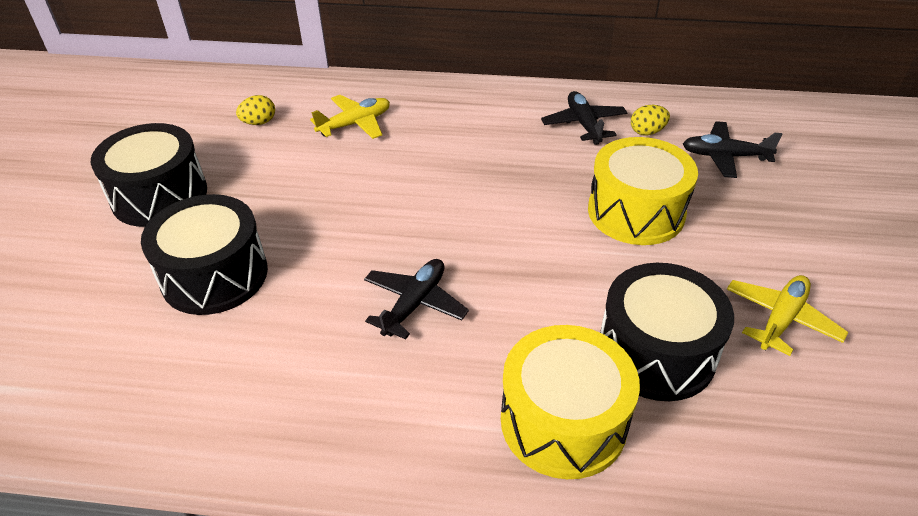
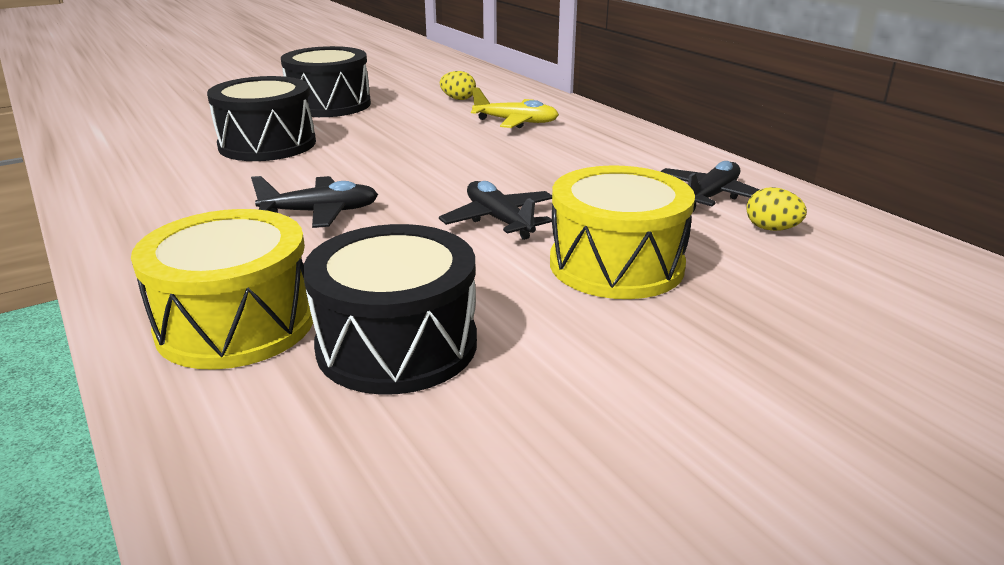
camera: 50 degrees right, 15 degrees down
(724, 156) = (829, 285): black plane -> black plane (499, 220)
(781, 319) = (570, 416): yellow plane -> none

